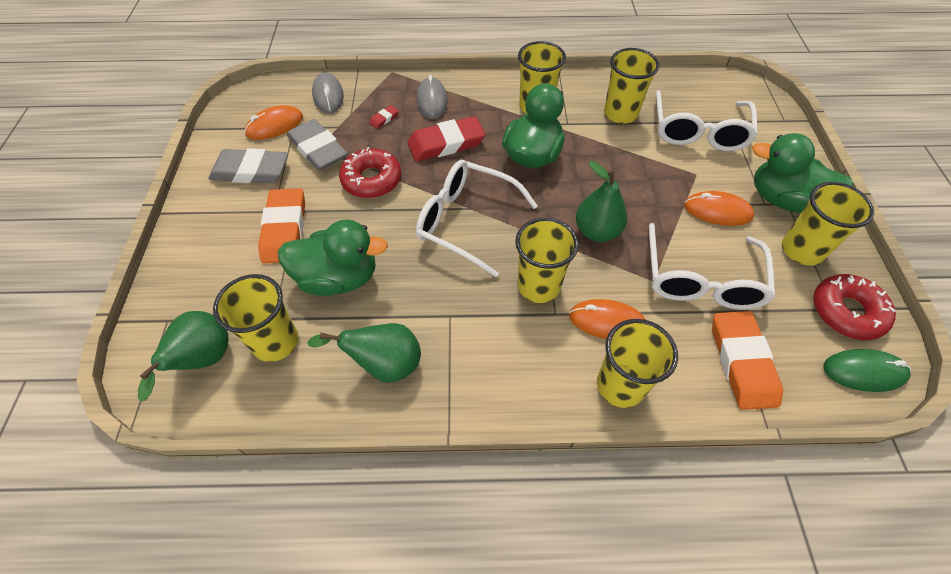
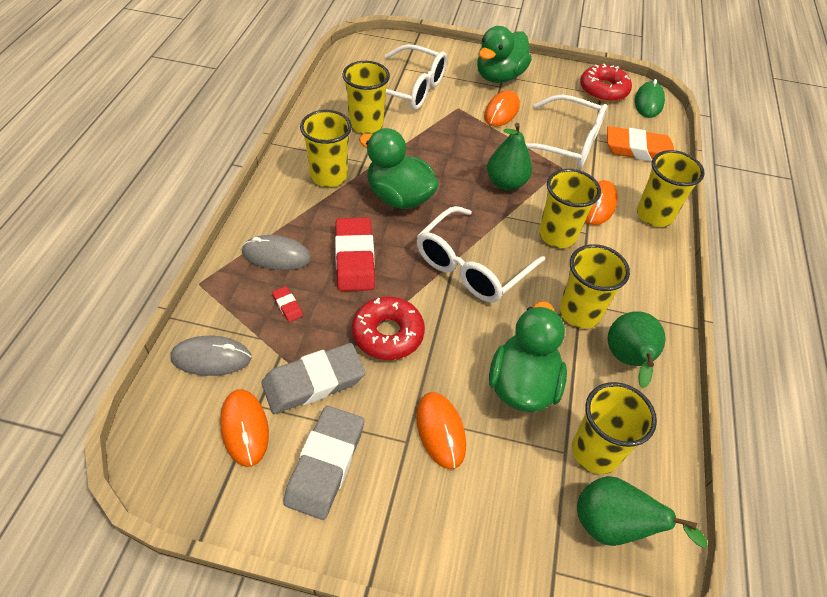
camera: 80 degrees left, 5 degrees down
(284, 229) = (440, 431): orange eraser -> orange mouse
(801, 250) = (548, 87): yellow cup -> yellow cup (579, 312)

